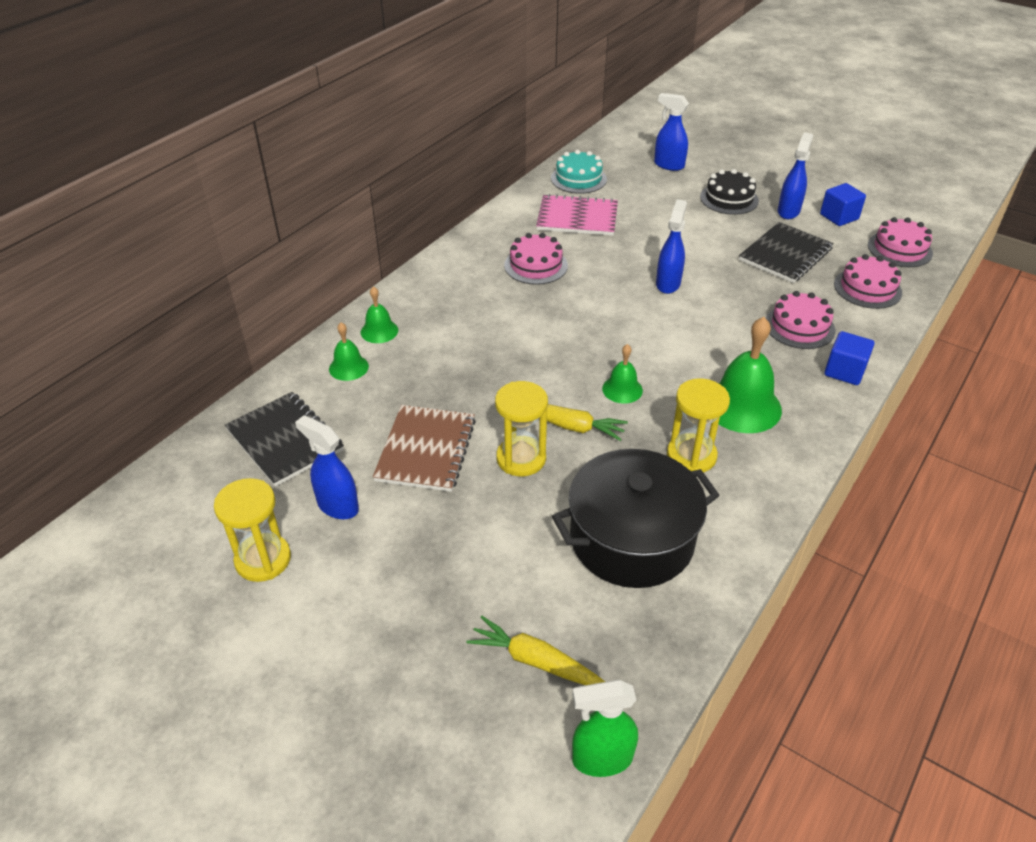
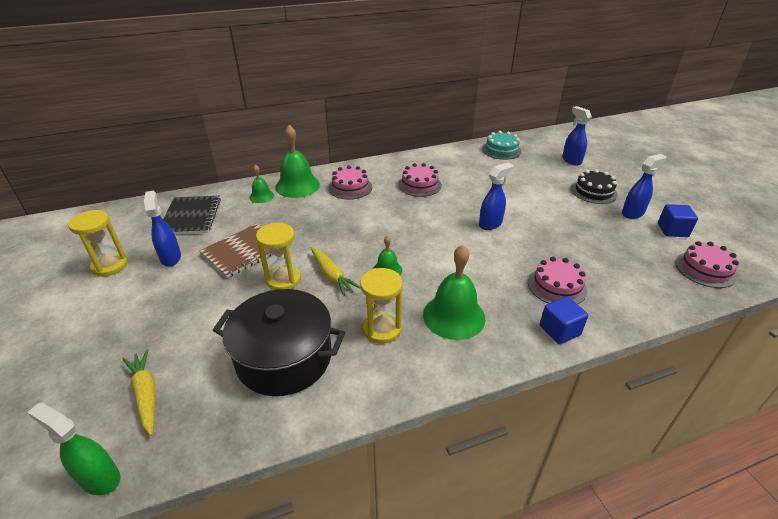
camera: 35 degrees right, 5 degrees down
(379, 331) = (297, 186): green bell -> green bell, size x1.87
(577, 217) = (475, 169): pink notebook -> none
(785, 254) = (599, 238): black notebook -> none
(867, 288) = (644, 284): pink cake -> pink cake (350, 187)

